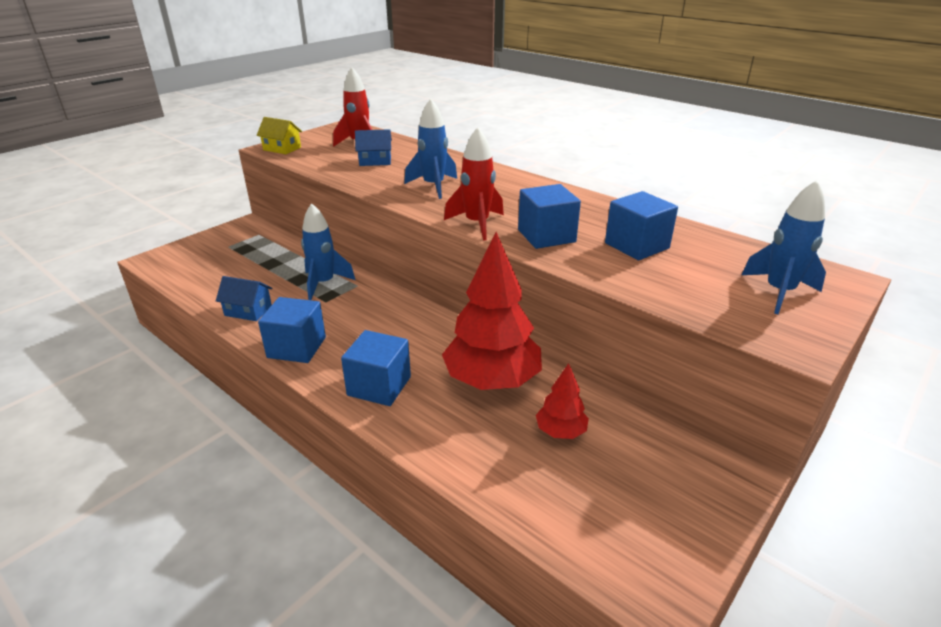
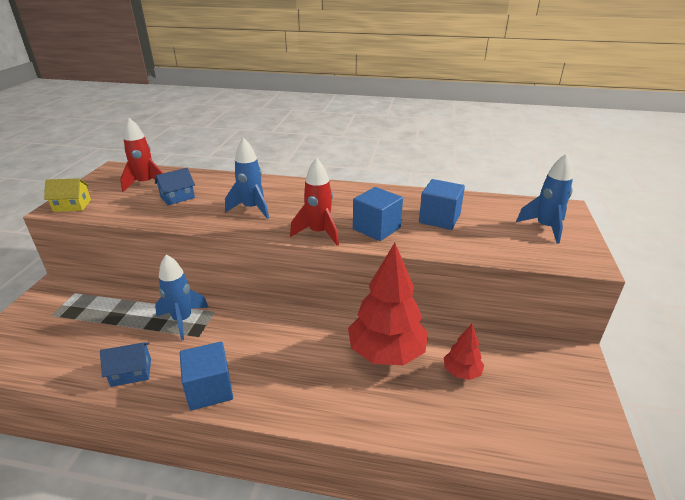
camera: 30 degrees left, 0 degrees up
(379, 386) = (309, 394): blue cube -> none

